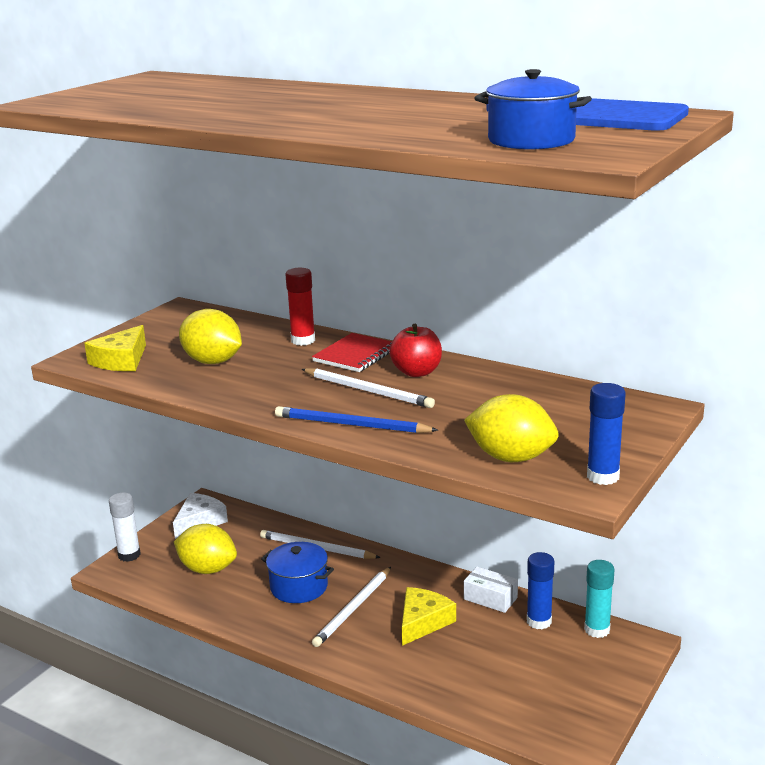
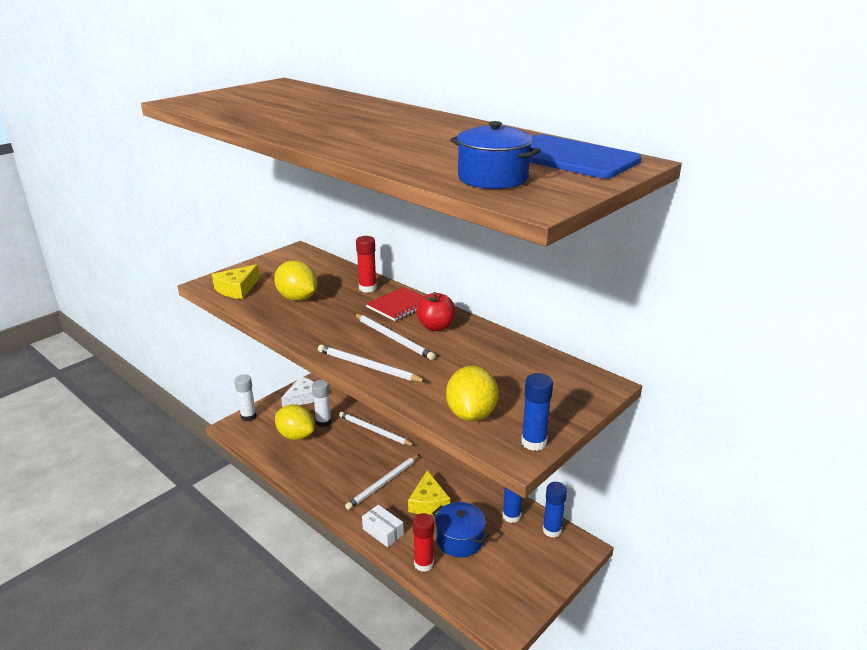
camera: 10 degrees right, 5 degrees up
(240, 547) = (323, 422): none -> white glue stick
(299, 587) = (352, 459): blue pot -> blue pot (460, 540)
(351, 425) = (368, 366): blue pencil -> white pencil
(423, 622) = (428, 502): yellow cheese -> yellow cheese turned 135 degrees clockwise
(444, 694) = (423, 564): none -> red glue stick
(490, 598) = (482, 491): white box -> white box (383, 532)
(511, 458) = (471, 414): yellow lemon -> yellow lemon turned 60 degrees clockwise
(597, 630) = (552, 530): turquoise glue stick -> blue glue stick

